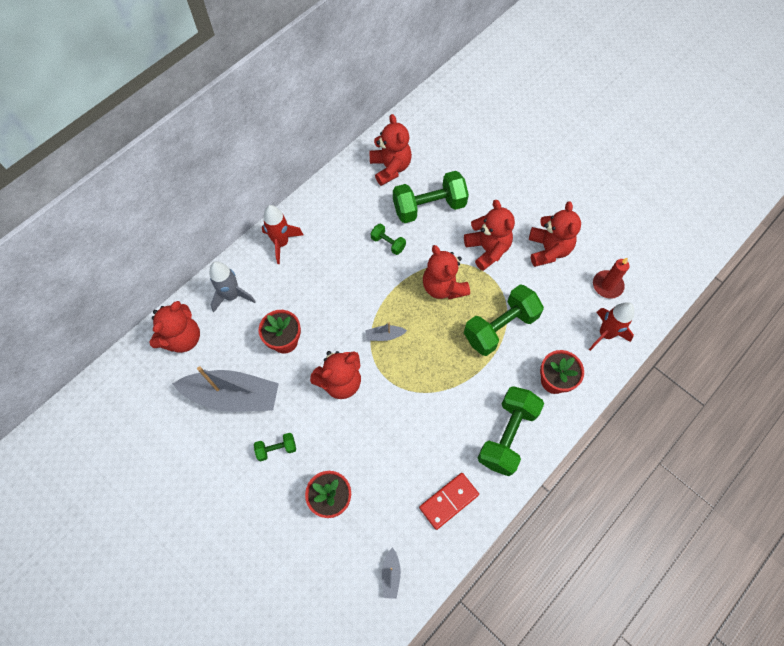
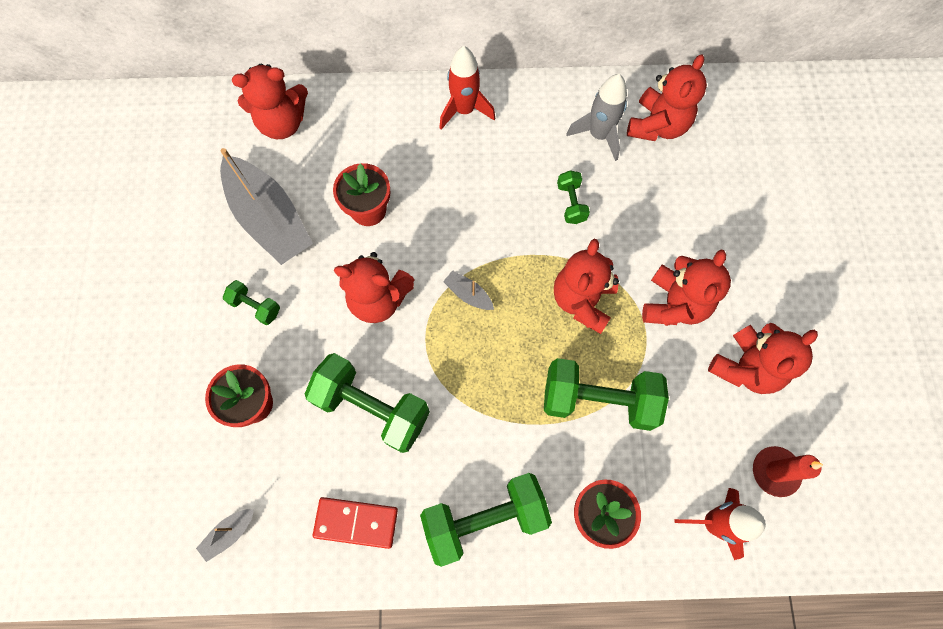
camera: 45 degrees right, 5 degrees up
(232, 296) = (366, 122): grey rocket -> grey rocket (598, 135)
(429, 207) = (656, 202): green dumbbell -> green dumbbell (372, 408)

